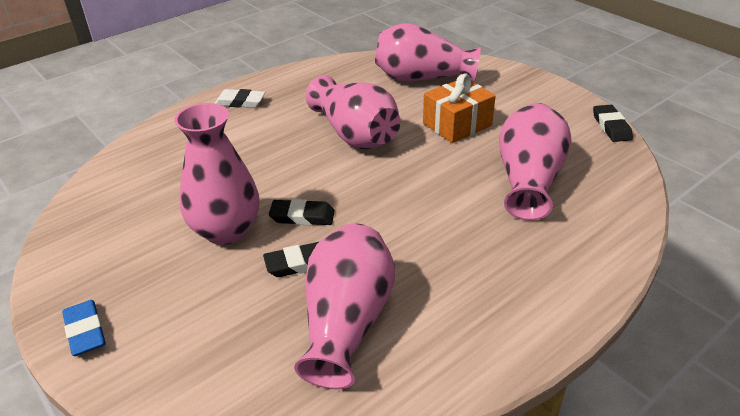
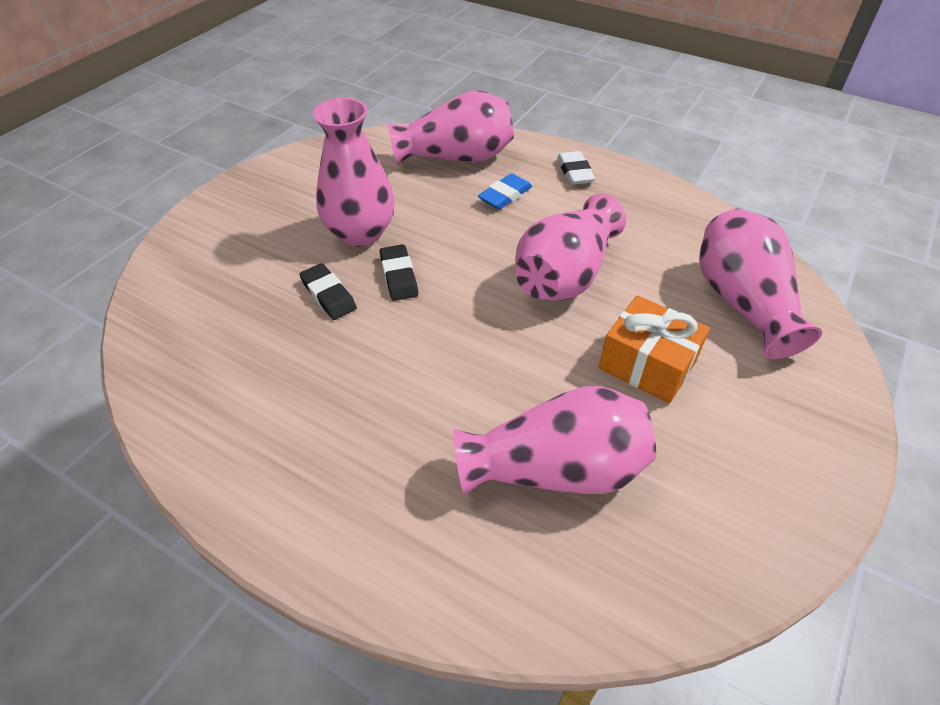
camera: 70 degrees right, 10 degrees up
(85, 331) = (223, 203): blue eraser -> blue eraser (505, 195)
(346, 322) = (256, 350): pink vase -> pink vase (457, 157)
(611, 126) = (772, 571): black eraser -> none

